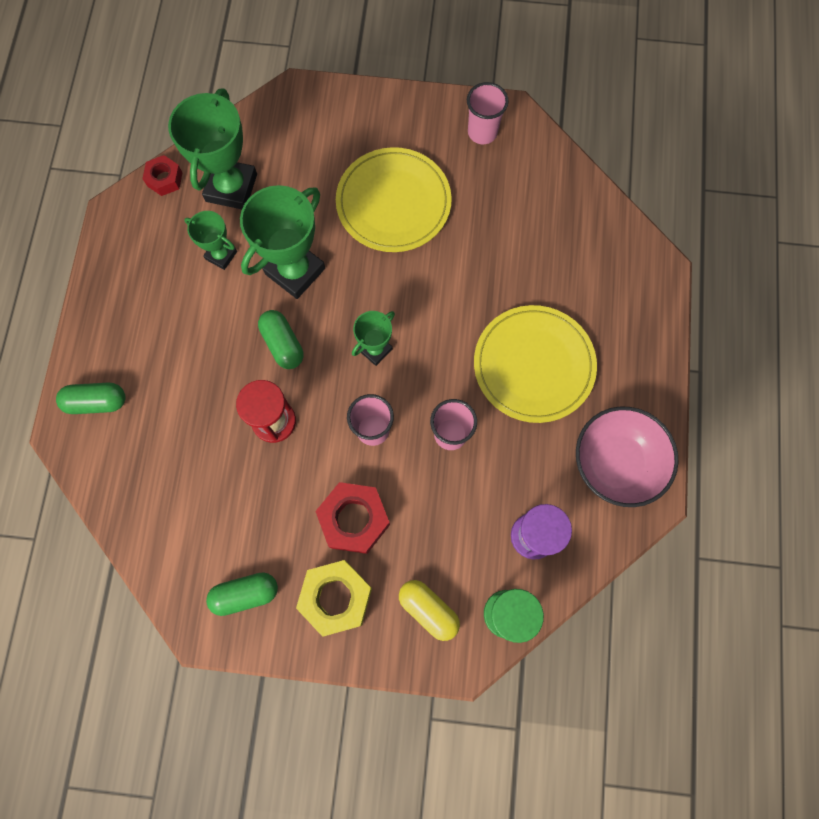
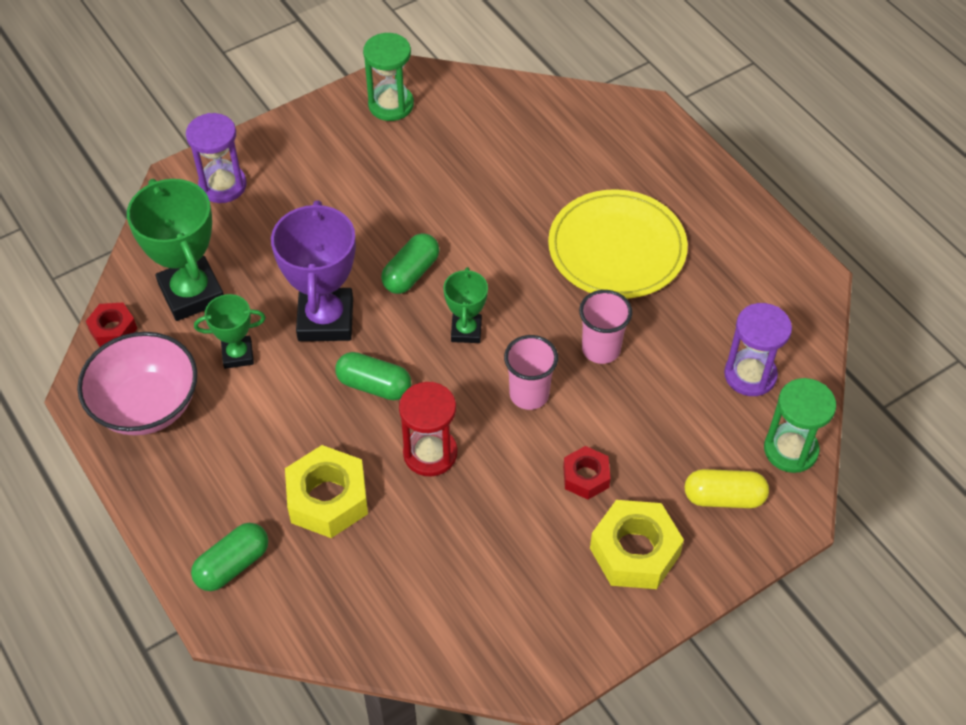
camera: 40 degrees left, 20 degrees down
(187, 402) = (328, 499): none -> yellow nut
(245, 594) = (549, 614): green capsule -> green capsule (411, 273)
(295, 271) = (325, 320): green trophy -> purple trophy
(318, 118) = (223, 185): none -> purple hourglass
(354, 519) = (586, 477): red nut -> red nut, size x0.58
(393, 202) = (364, 207): yellow plate -> none
(482, 132) = (391, 105): pink cup -> green hourglass
(615, 463) = (758, 273): pink bowl -> pink bowl (146, 406)

